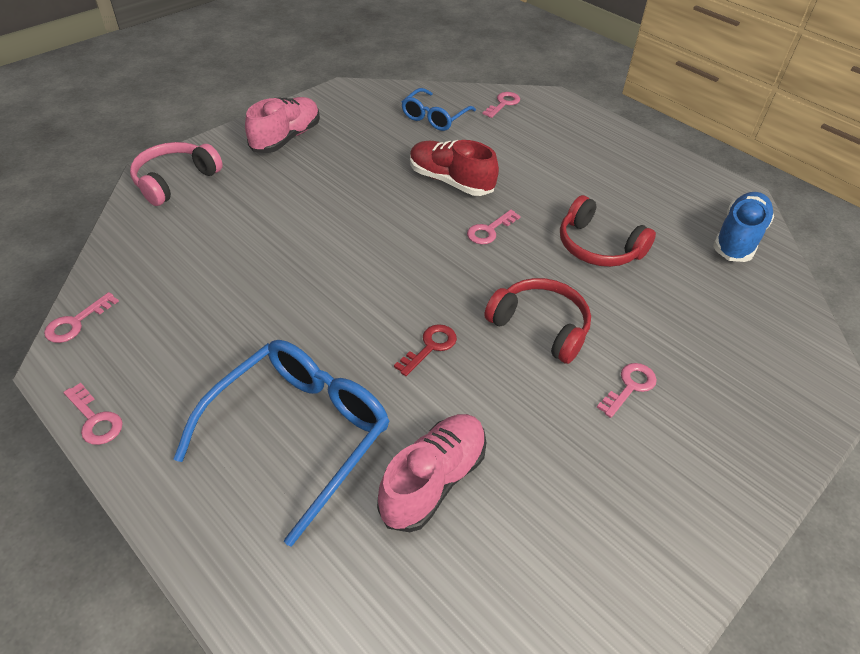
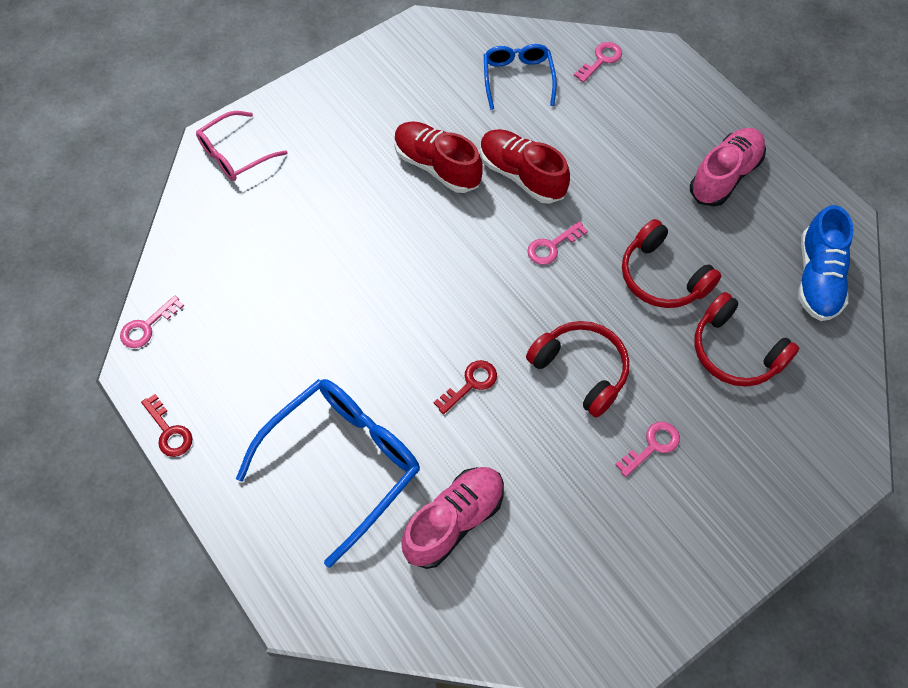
camera: 10 degrees right, 15 degrees up
(95, 419) = (169, 431): pink key -> red key
(175, 180) = (234, 155): pink headphones -> pink glasses
(286, 138) = (351, 100): pink shoe -> pink shoe (724, 176)
(371, 179) = (437, 166): none -> red shoe
(434, 117) = (517, 78): blue glasses -> blue glasses turned 135 degrees clockwise
(684, 300) = (735, 351): none -> red headphones
(738, 239) = (817, 278): blue shoe -> blue shoe turned 150 degrees clockwise

